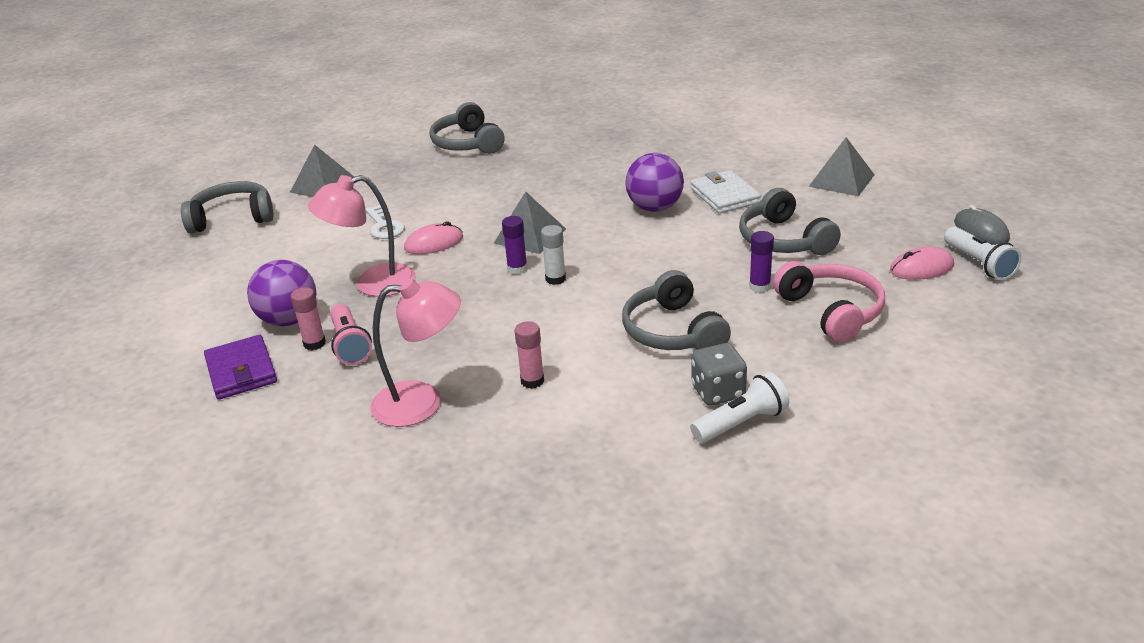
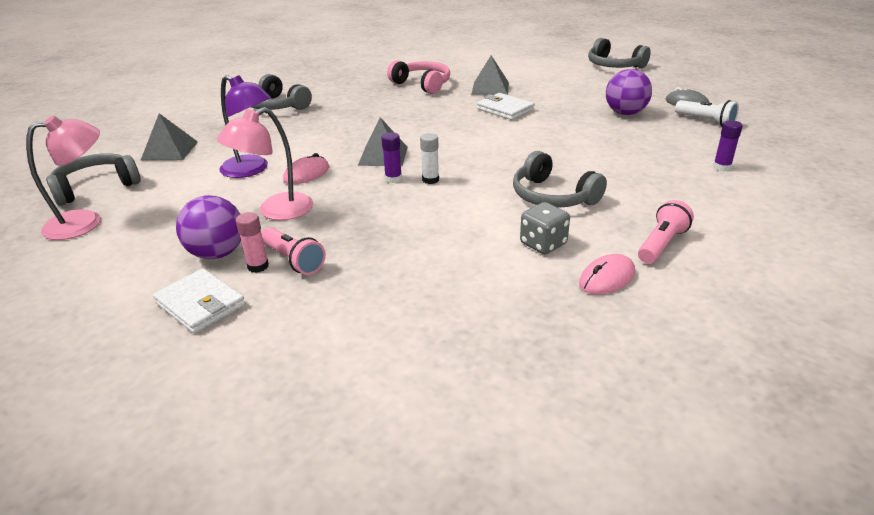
camera: 25 degrees left, 0 degrees up
(241, 371) = (200, 304): purple wallet -> white wallet
(384, 226) = (251, 170): white key -> purple lamp
(422, 402) = (399, 289): pink lamp -> pink lamp (85, 222)
(532, 381) = (478, 252): pink glue stick -> none
(655, 208) = (462, 124): purple ball -> purple ball (625, 113)
(718, 392) = (624, 228): grey dice -> grey dice (543, 244)
(741, 423) = (661, 244): white flashlight -> pink flashlight
(759, 286) = (584, 158): purple glue stick -> purple glue stick (722, 167)
(783, 240) = (571, 128): grey headphones -> grey headphones (614, 65)
(831, 311) = (646, 163): pink headphones -> pink headphones (422, 84)
(841, 180) = (573, 90): grey pyramid -> grey pyramid (490, 88)
(921, 268) = (675, 129): pink mouse -> pink mouse (607, 278)

